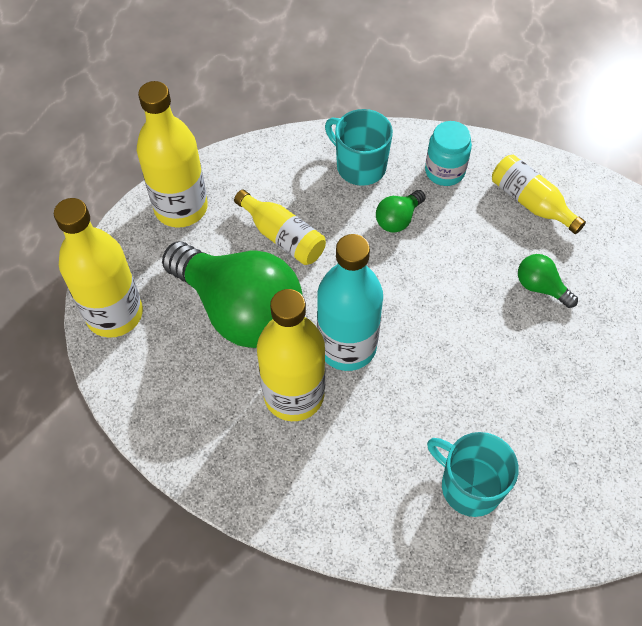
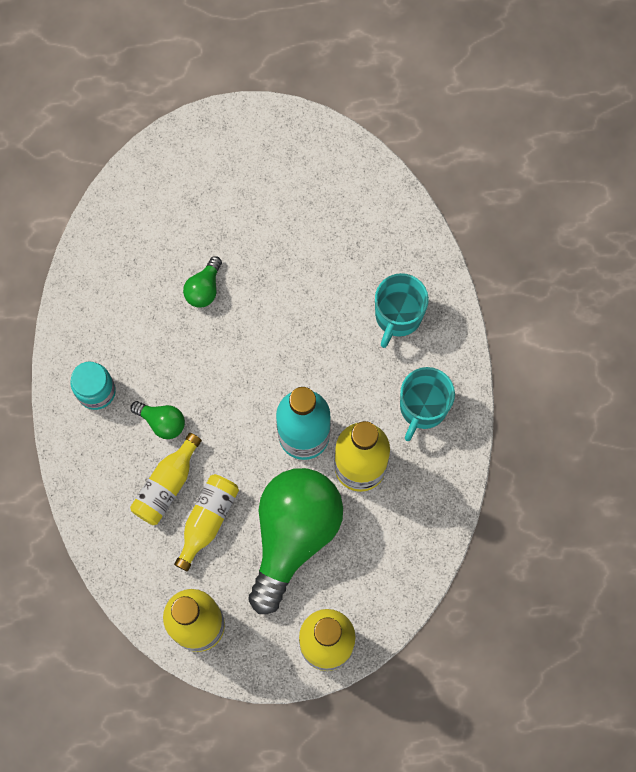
camera: 105 degrees left, 15 degrees up
(360, 166) = (109, 471): turquoise mug -> turquoise mug (423, 407)
(531, 202) = (114, 309): yellow bottle -> yellow bottle (167, 485)

